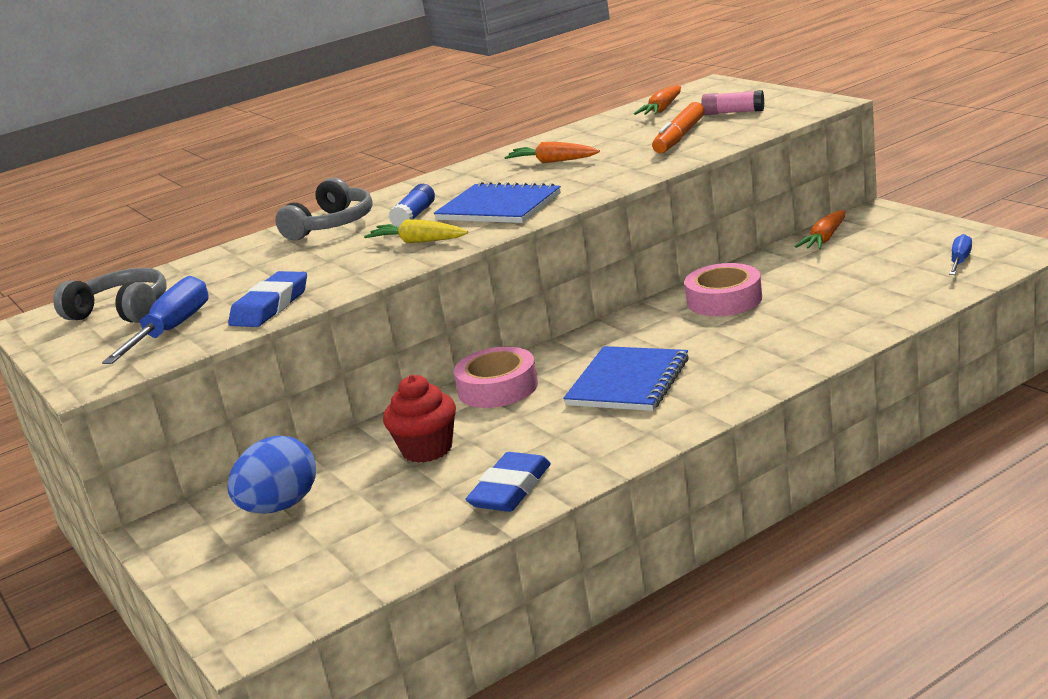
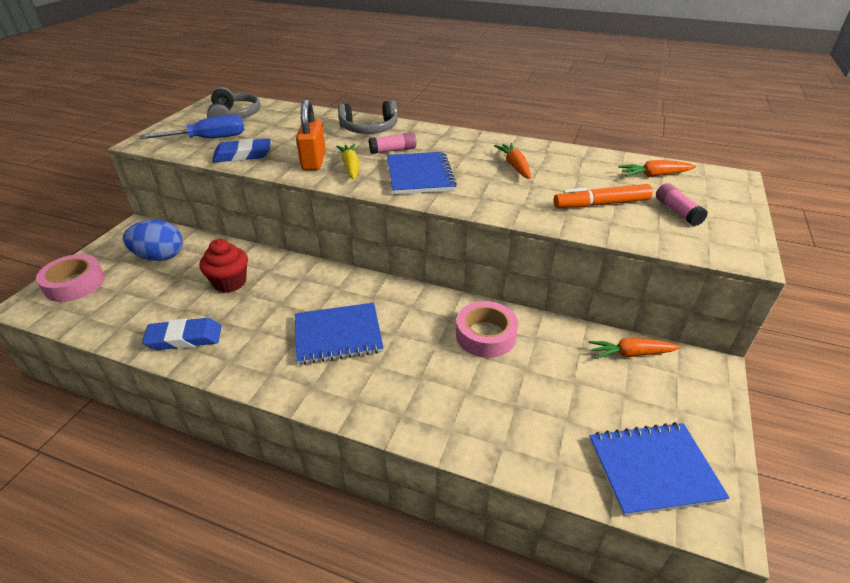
camera: 50 degrees right, 15 degrees up
(367, 262) = (313, 161): none -> orange padlock
(414, 216) = (393, 150): blue glue stick -> pink glue stick
(498, 388) = (313, 279): pink tape -> pink tape (75, 284)
(960, 261) = (653, 469): blue screwdriver -> blue notebook

